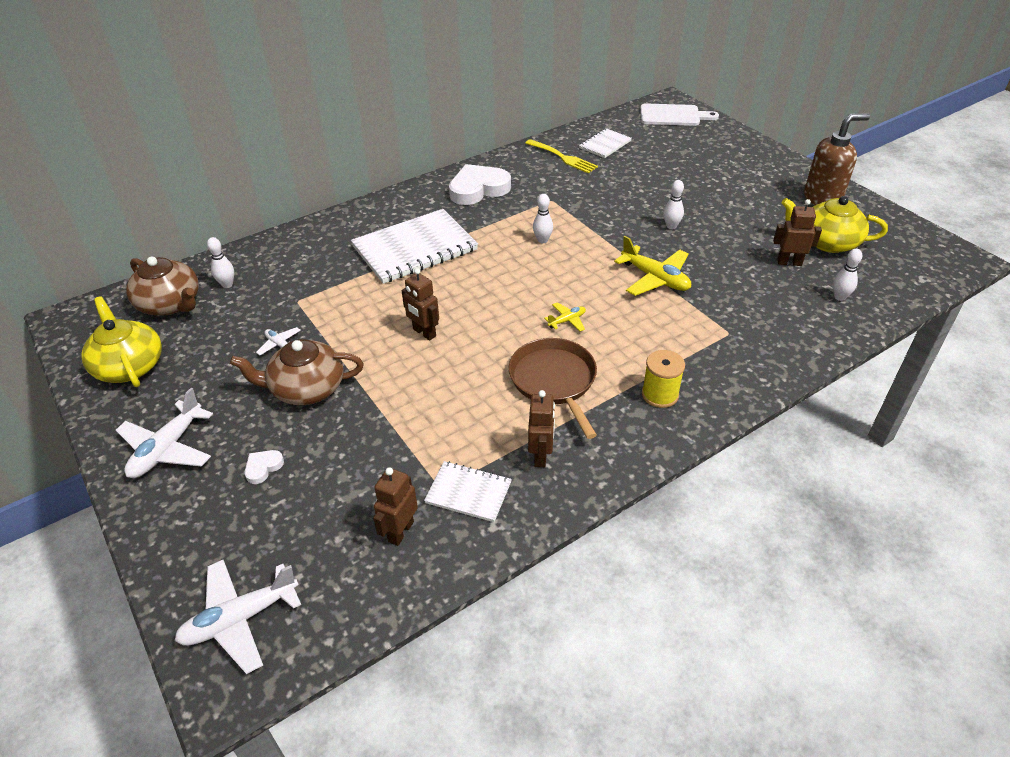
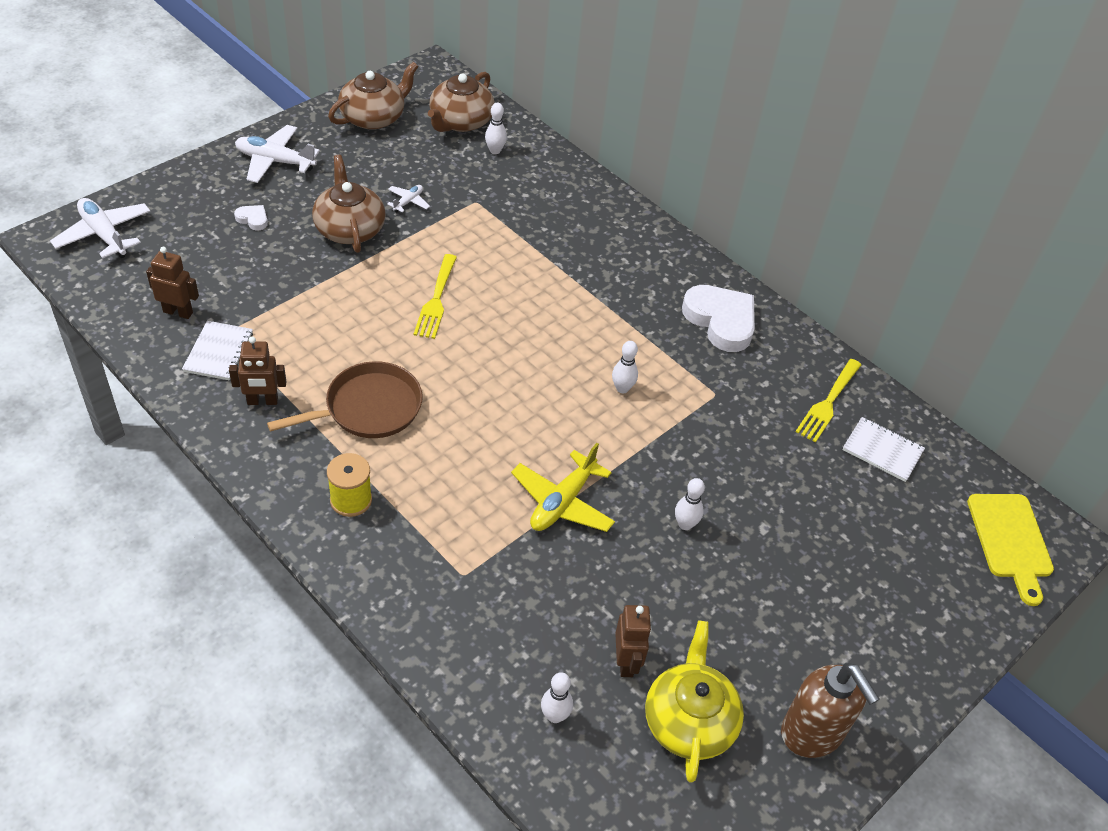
camera: 75 degrees right, 5 degrees up
(129, 366) = (373, 117): yellow teapot -> brown teapot
(415, 248) = (582, 277): white notebook -> none
(424, 333) = (436, 300): brown robot -> yellow fork
(567, 321) = (469, 416): yellow plane -> none
(673, 115) = (1010, 540): white cutting board -> yellow cutting board

